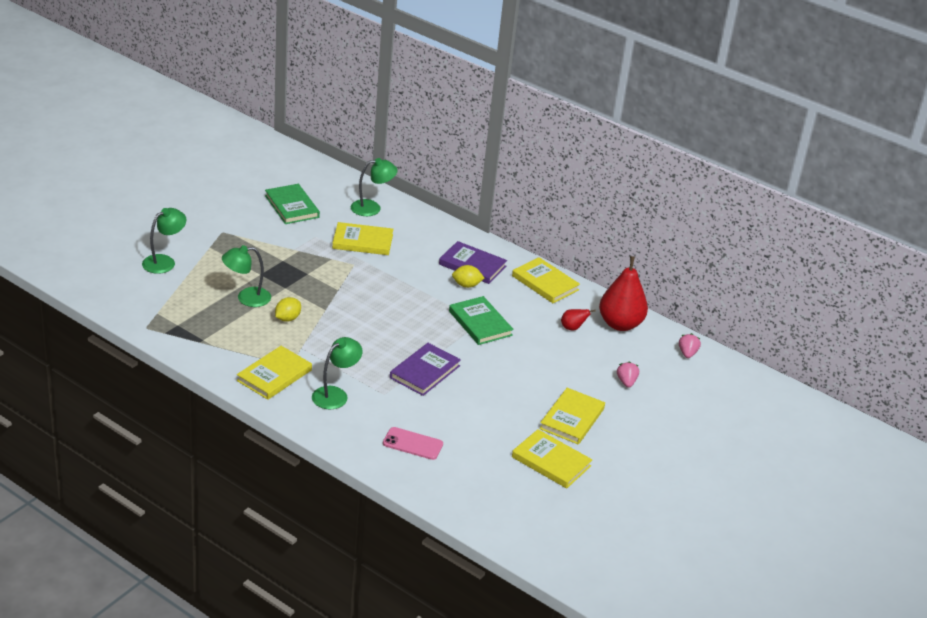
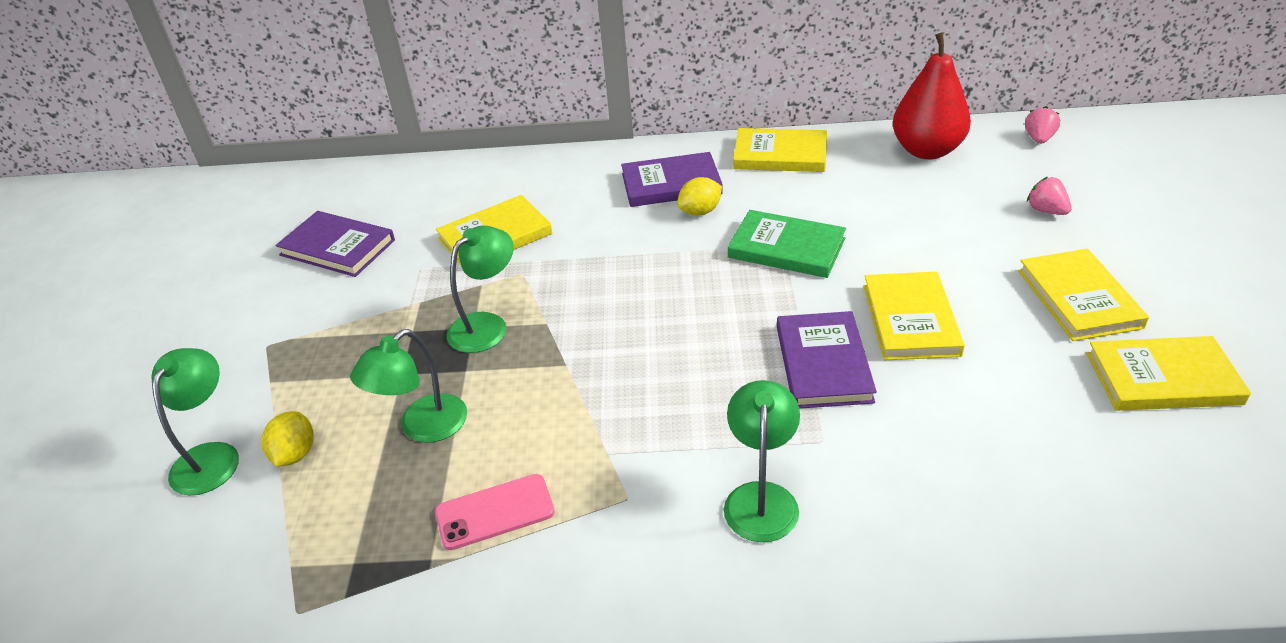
camera: 30 degrees left, 5 degrees up
(274, 375) = (628, 537): yellow book -> yellow book (911, 320)
(287, 318) = (528, 418): yellow lemon -> yellow lemon (295, 454)
(292, 206) = (337, 247): green book -> purple book
(372, 208) = (453, 188): green lamp -> green lamp (487, 325)
(413, 444) = (979, 496): pink phone -> pink phone (495, 512)
(572, 328) = (890, 186): red pear -> none
(687, 353) = (1038, 139): pink strawberry -> pink strawberry turned 45 degrees clockwise

